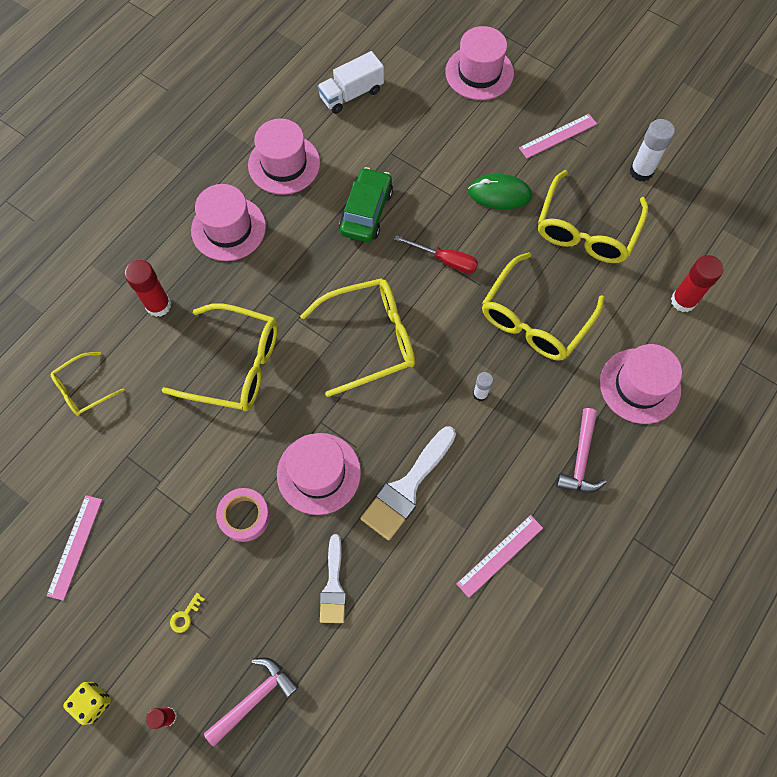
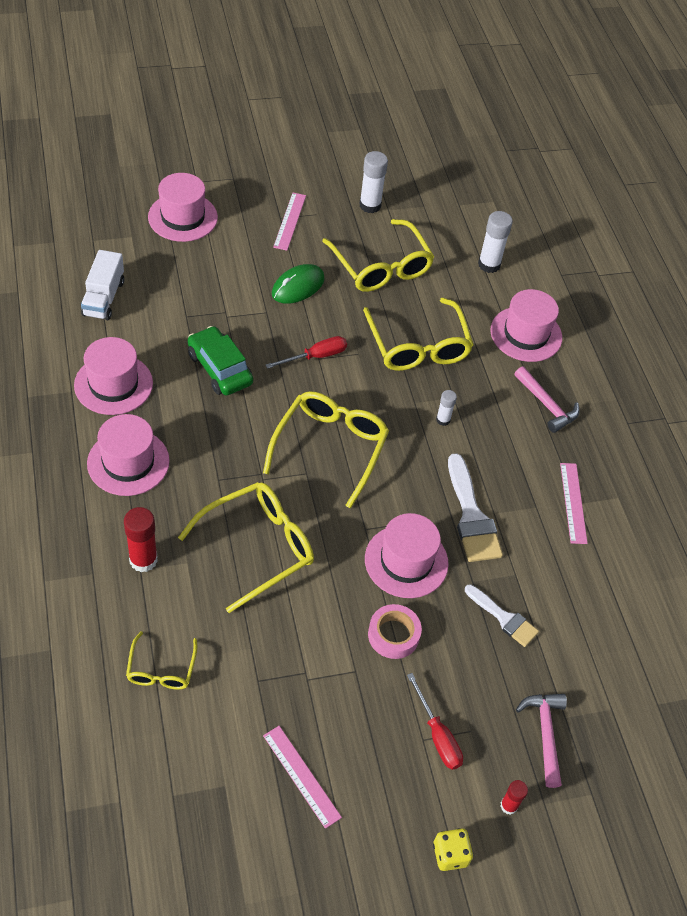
camera: 55 degrees left, 15 degrees down
(185, 615) = (437, 735): yellow key -> red screwdriver
(683, 301) = (489, 264): red glue stick -> white glue stick

